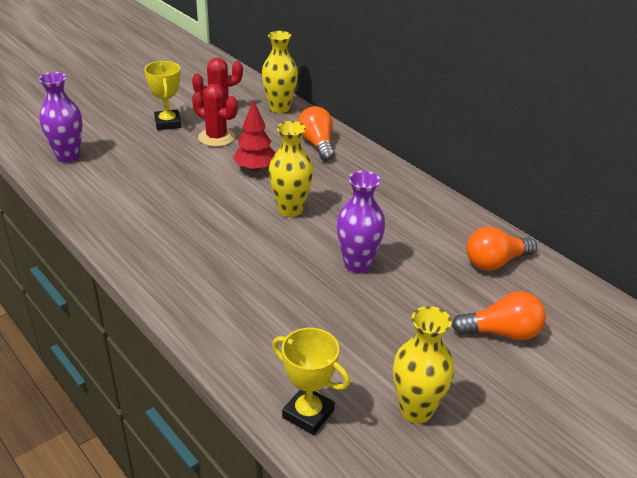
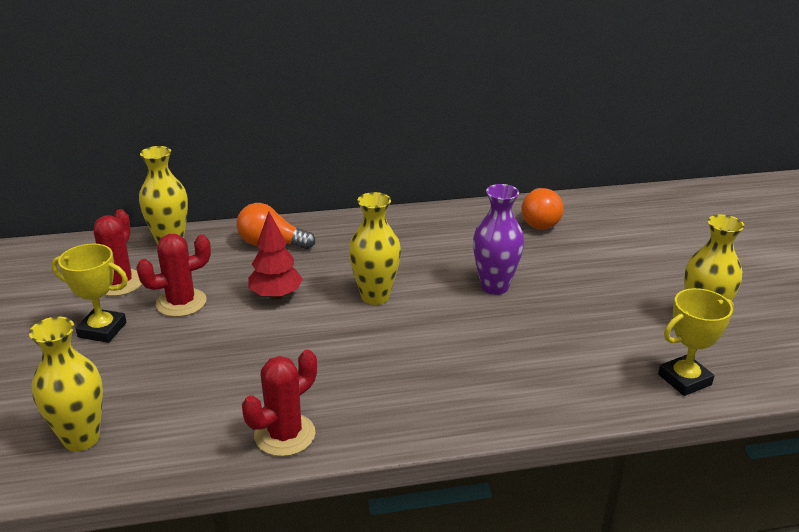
camera: 60 degrees left, 5 degrees down
(68, 156) = (81, 438): purple vase -> yellow vase
(110, 223) = (285, 435): none -> red cactus
(502, 332) = (628, 250): orange light bulb -> none

